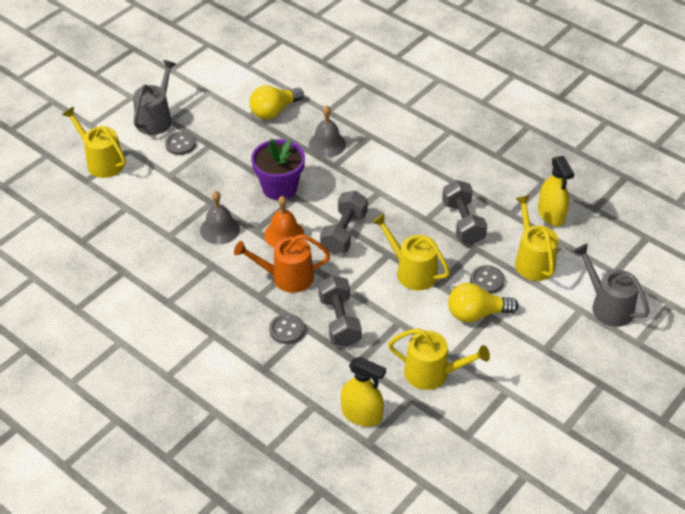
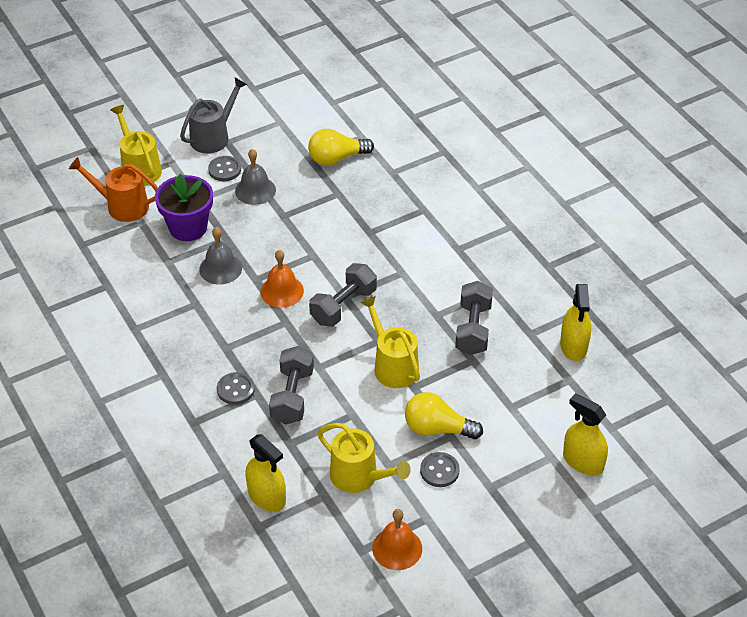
camera: 20 degrees right, 0 degrees up
(279, 188) = (301, 241): purple flower pot -> purple flower pot (188, 227)
(287, 277) = (263, 336): orange watering can -> orange watering can (122, 206)
(327, 144) = (373, 207): grey bell -> grey bell (255, 190)
(487, 280) = (466, 397): grey button -> grey button (439, 471)
(496, 424) = (397, 548): none -> orange bell
(532, 261) = (526, 390): yellow watering can -> none
(608, 306) = (583, 462): grey watering can -> yellow spray bottle

